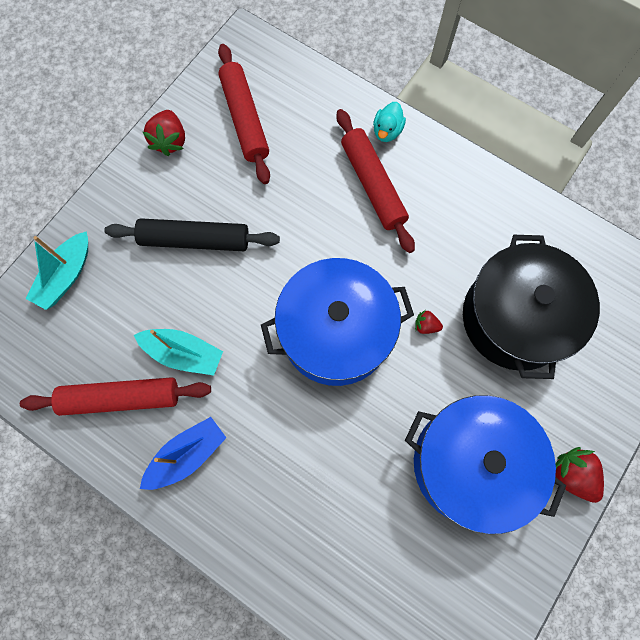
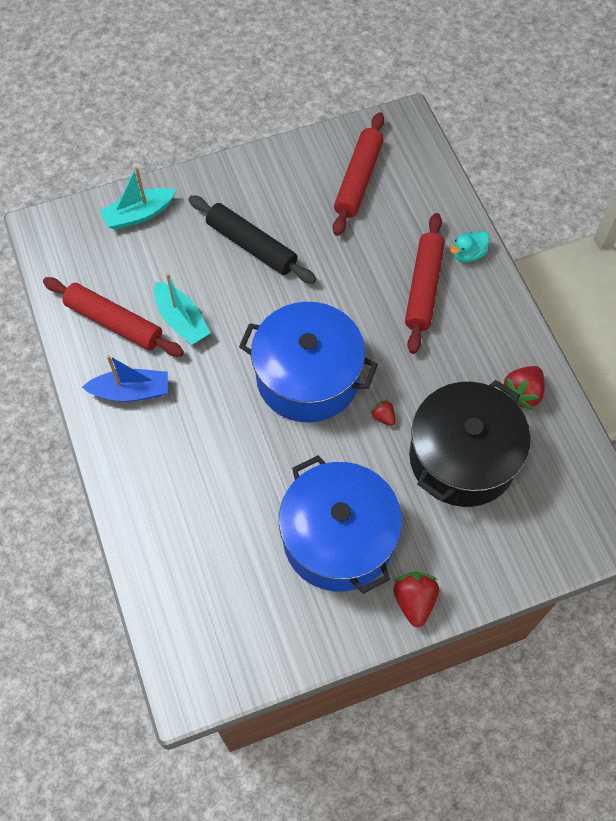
camera: 35 degrees right, 10 degrees down
(170, 141) = (287, 163): red strawberry -> red strawberry (522, 393)

